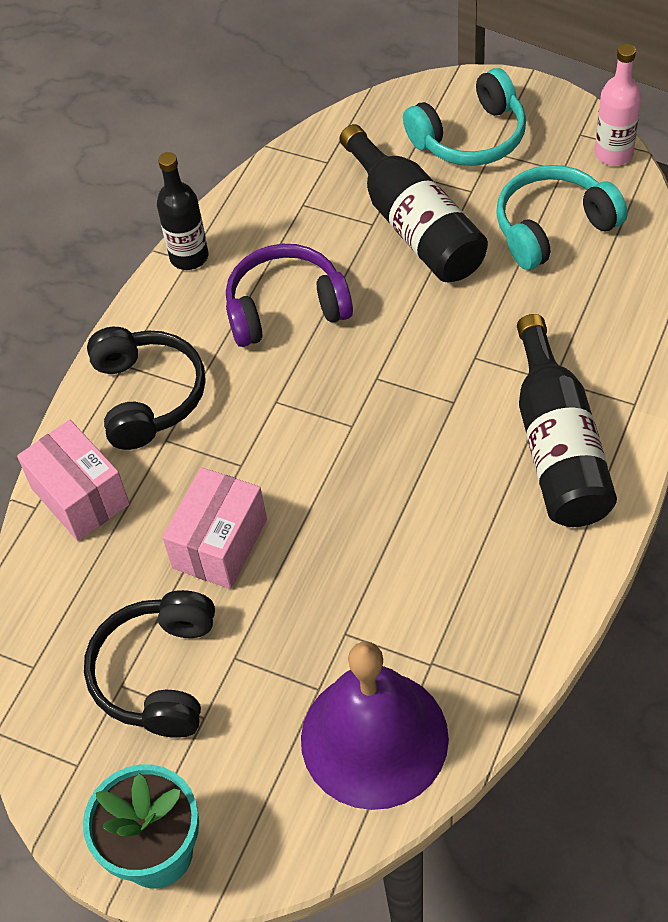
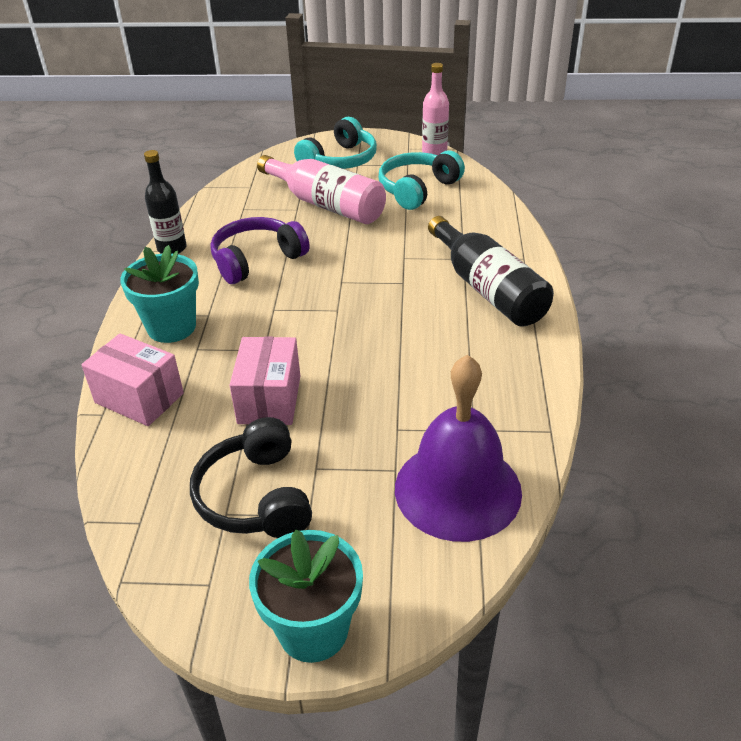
camera: 25 degrees left, 15 degrees down
(147, 396) = (171, 327): black headphones -> turquoise flower pot
(415, 226) = (326, 205): black bottle -> pink bottle

